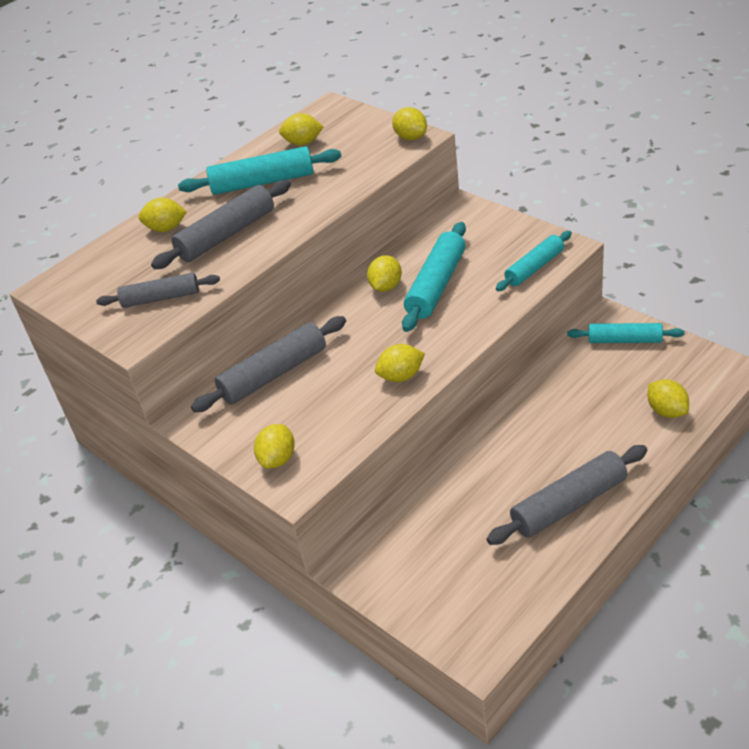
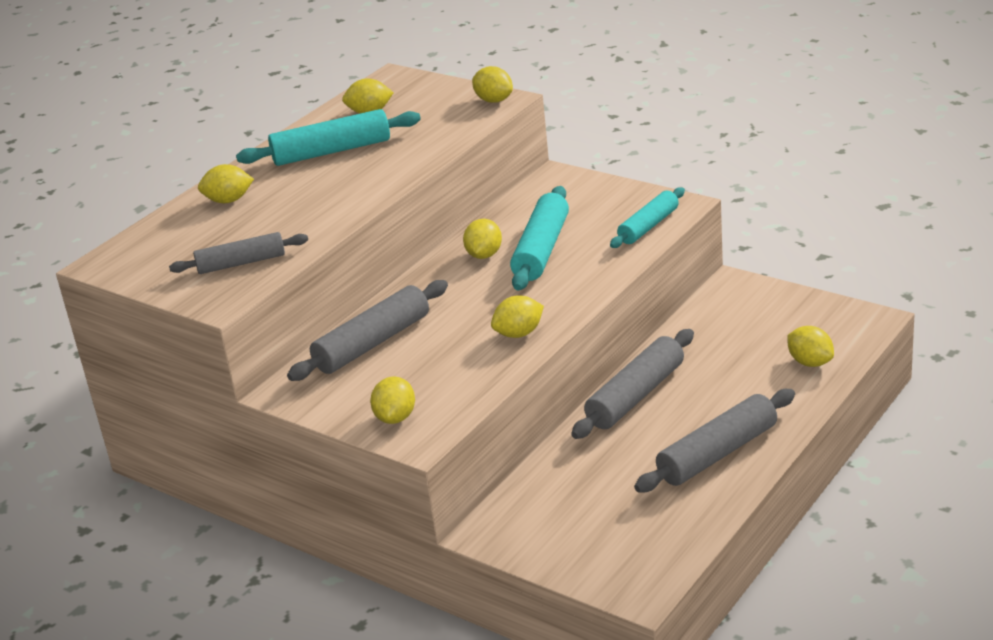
camera: 10 degrees left, 10 degrees down
(226, 235) = (302, 201): grey rolling pin -> grey rolling pin (635, 395)
(624, 340) = (754, 303): turquoise rolling pin -> none

